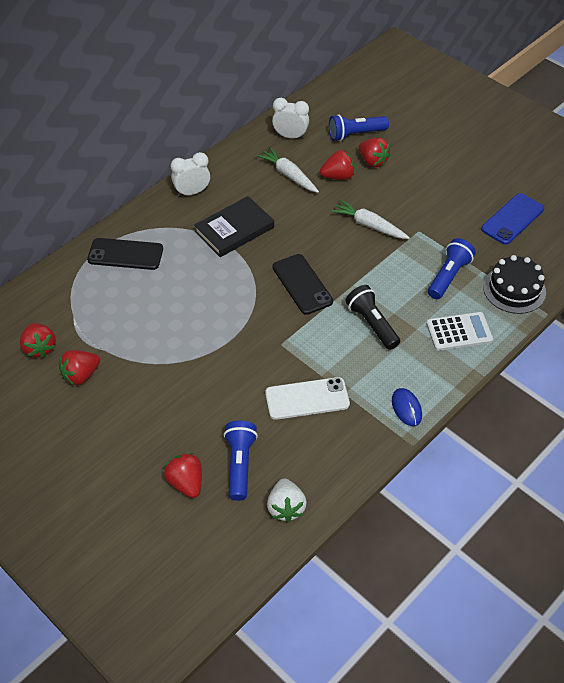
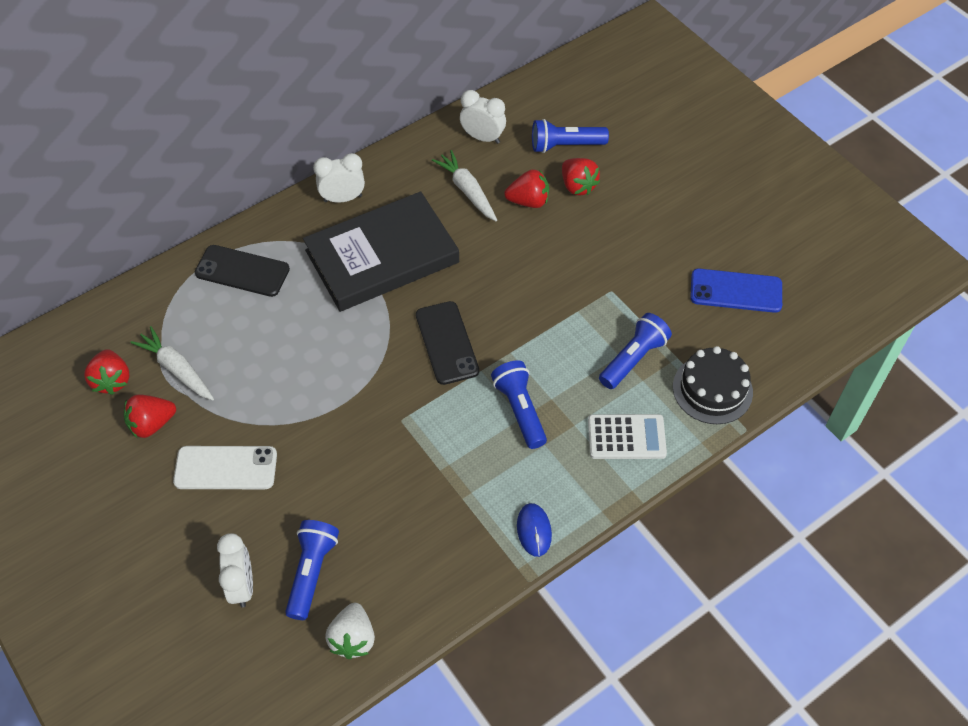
camera: 10 degrees right, 5 degrees up
(186, 483) = (242, 585): red strawberry -> white clock
(234, 229) = (382, 256): black book -> black book, size x1.56
(307, 399) = (414, 498): white phone -> white phone (225, 468)
(369, 225) = (550, 274): white carrot -> white carrot (177, 369)
(372, 324) = (520, 410): black flashlight -> blue flashlight
(512, 219) = (736, 291): blue phone -> blue phone turned 45 degrees clockwise

